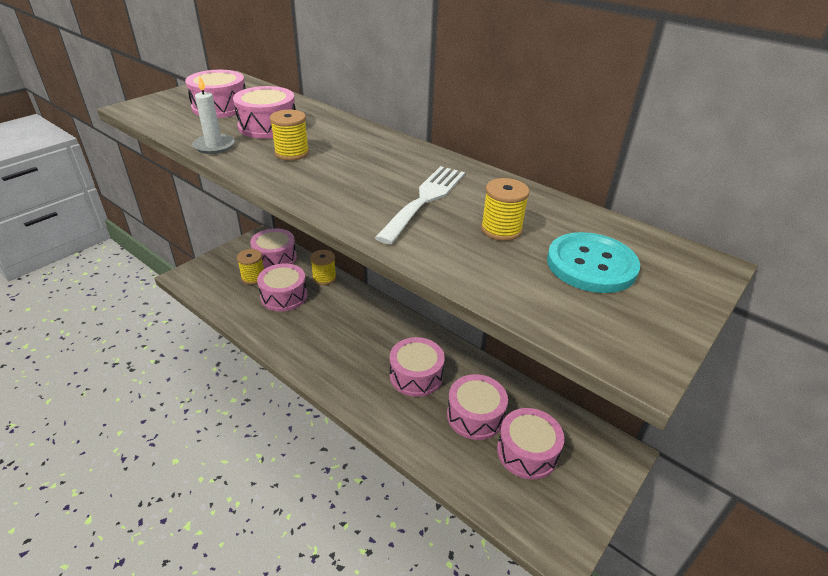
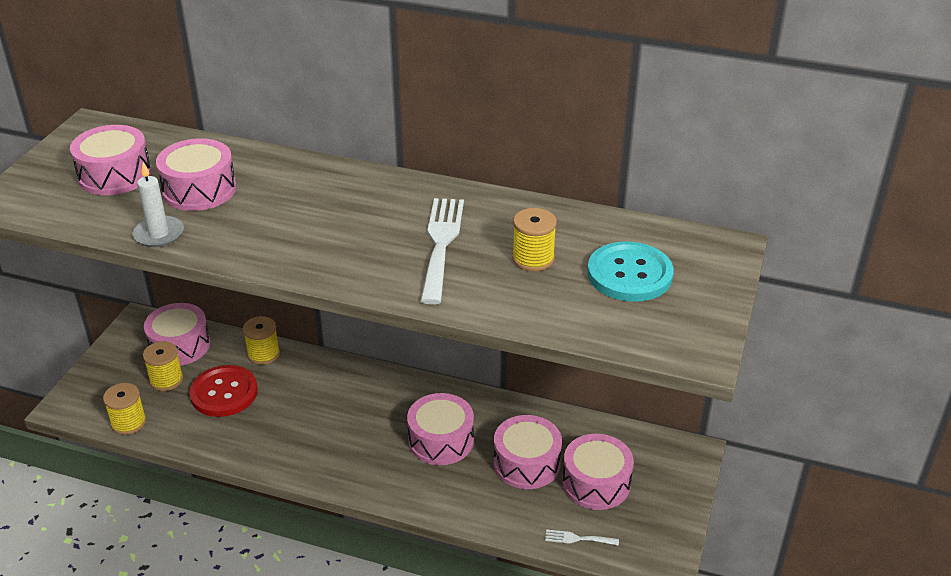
camera: 20 degrees left, 0 degrees up
(284, 296) = (224, 393): pink drum -> red button
(292, 153) = (258, 221): yellow spool -> yellow spool (128, 422)
(491, 497) = (578, 538): none -> white fork

